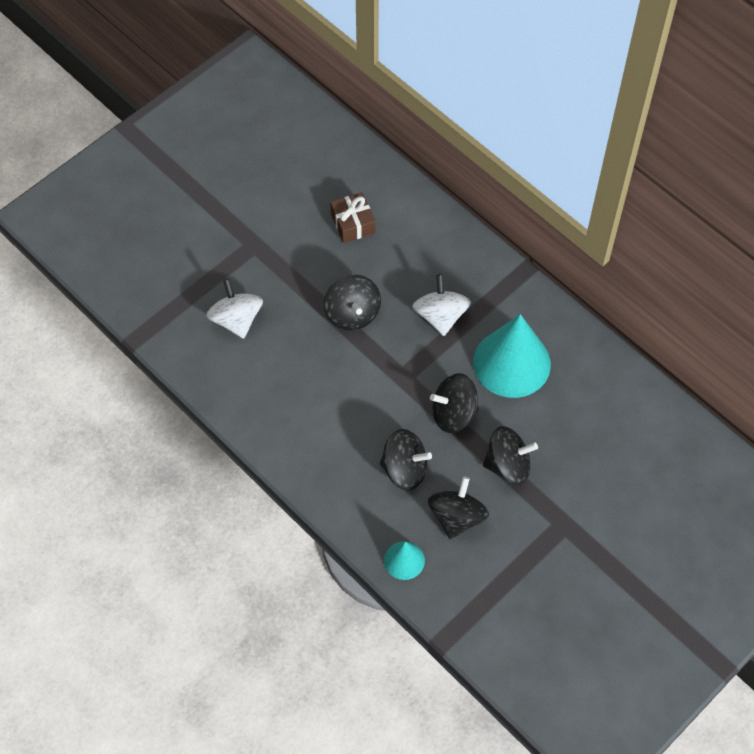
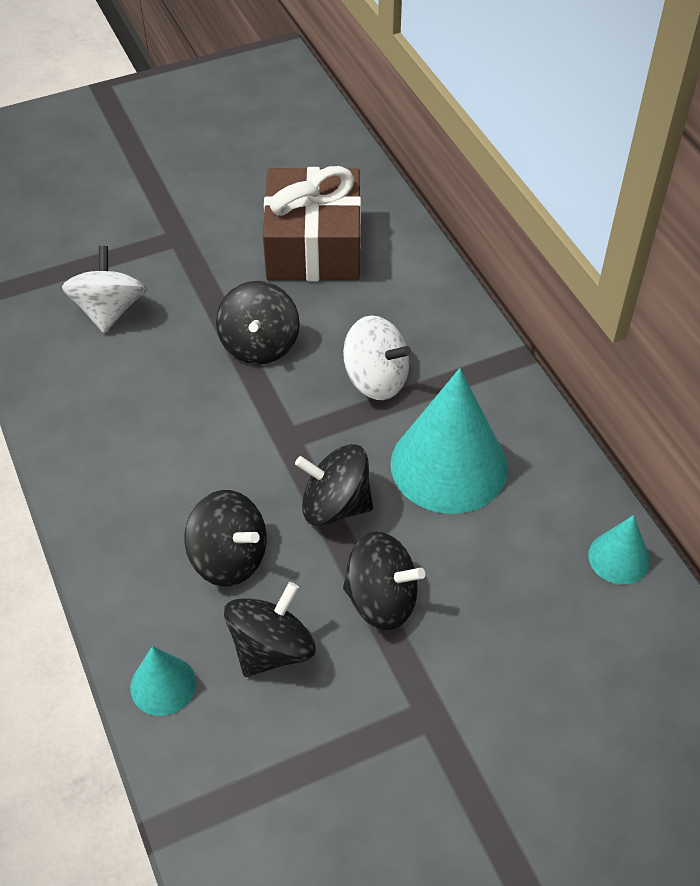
camera: 20 degrees right, 10 degrees down
(353, 223) = (314, 246): brown gift -> brown gift, size x1.95
(440, 316) = (376, 380): white spinning top -> white spinning top turned 105 degrees clockwise
(636, 392) = (619, 558): none -> turquoise cone

